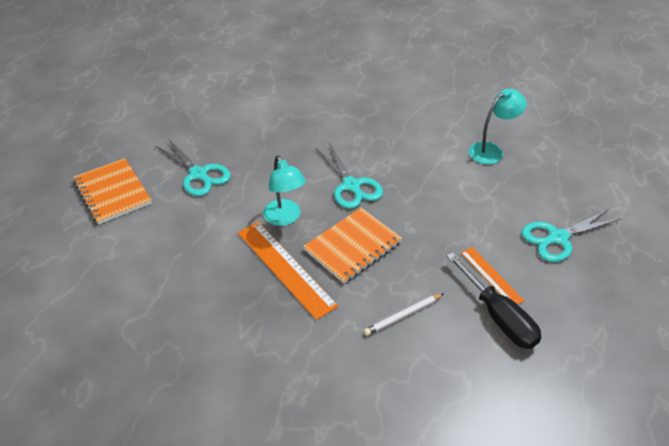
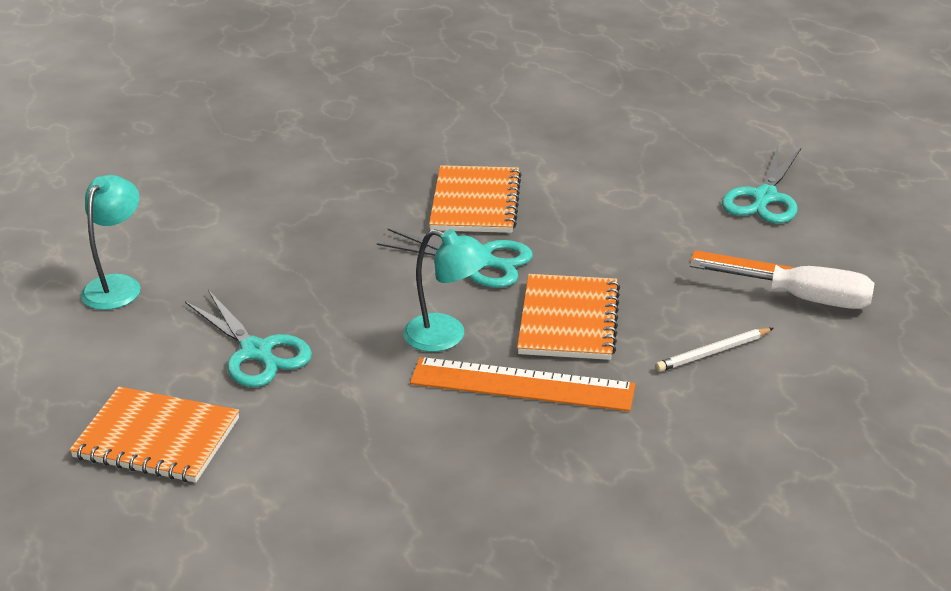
camera: 40 degrees left, 10 degrees down
(199, 174) = (256, 352): turquoise scissors -> turquoise scissors turned 45 degrees clockwise
(391, 151) = (475, 202): none -> orange notebook
(403, 316) = (713, 352): white pencil -> white pencil turned 45 degrees clockwise
(491, 150) = (588, 147): turquoise lamp -> turquoise lamp (117, 285)
(497, 316) = (801, 298): black screwdriver -> white screwdriver

